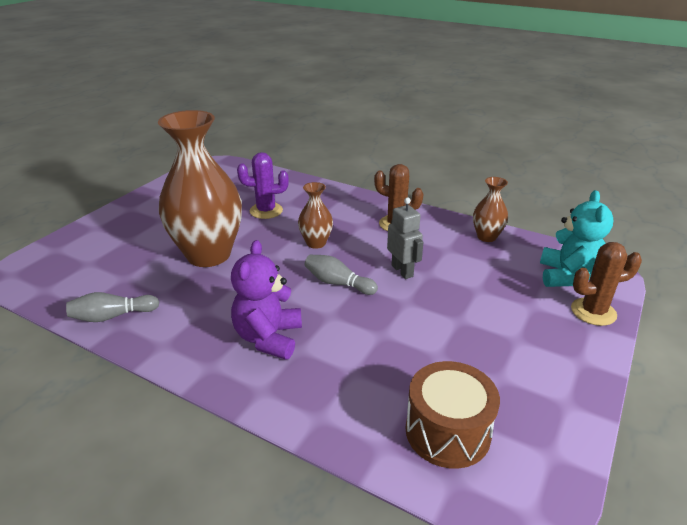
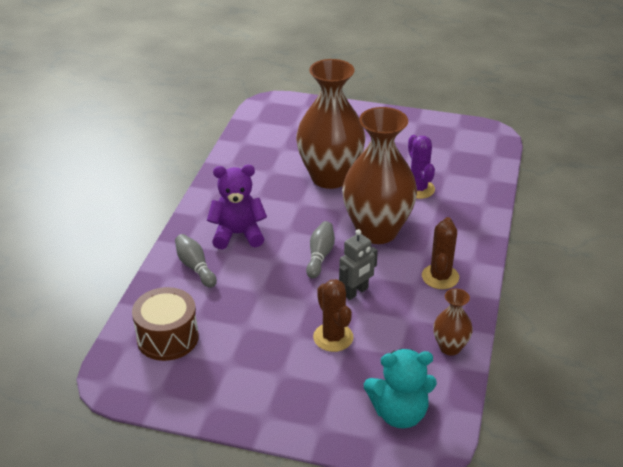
camera: 75 degrees right, 5 degrees up
(112, 316) = (237, 159): grey bowling pin -> grey bowling pin (195, 267)
(316, 243) = (377, 231): brown vase -> brown vase, size x2.17
(593, 312) = (342, 430): brown cactus -> brown cactus (333, 337)

